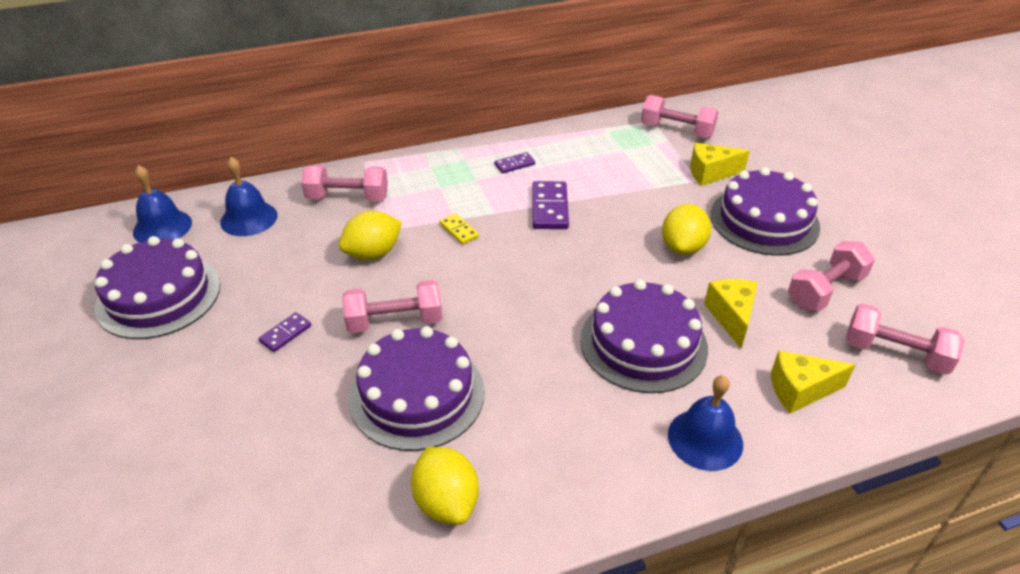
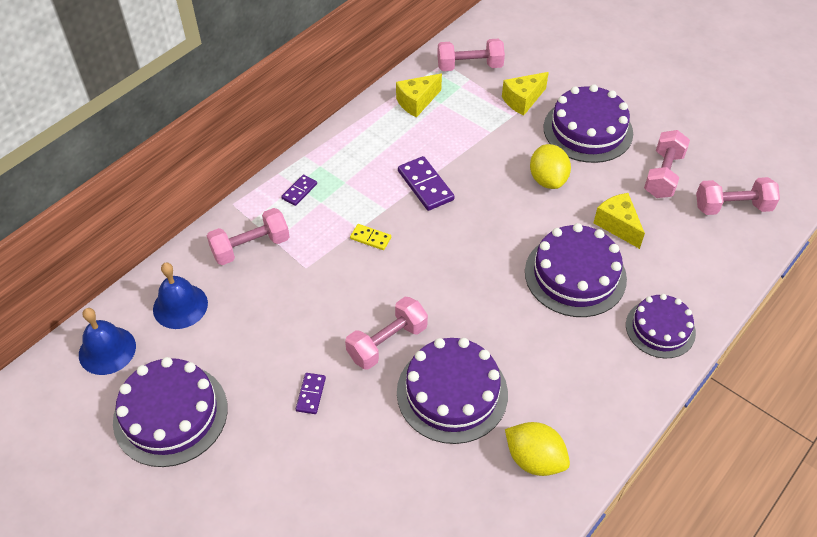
camera: 30 degrees left, 10 degrees up
(373, 253) = (319, 291): yellow lemon -> none
(514, 164) = (365, 154): purple domino -> purple domino (299, 191)
(705, 439) = (660, 328): blue bell -> purple cake
(800, 390) = (693, 263): yellow cheese -> yellow cheese (417, 102)

